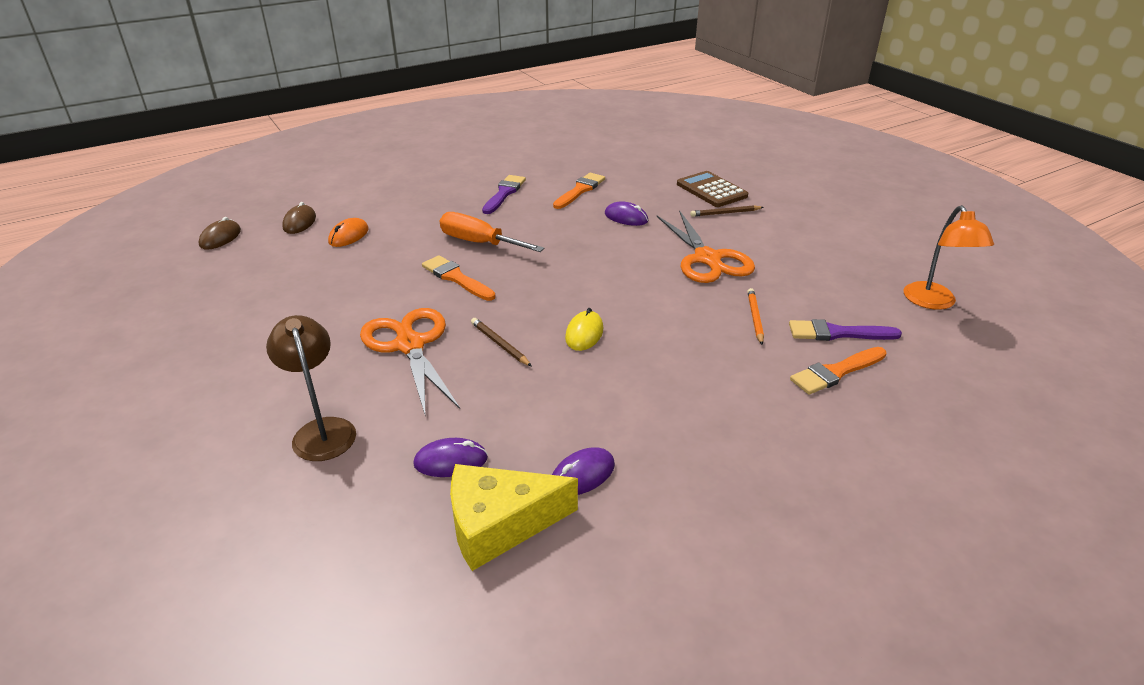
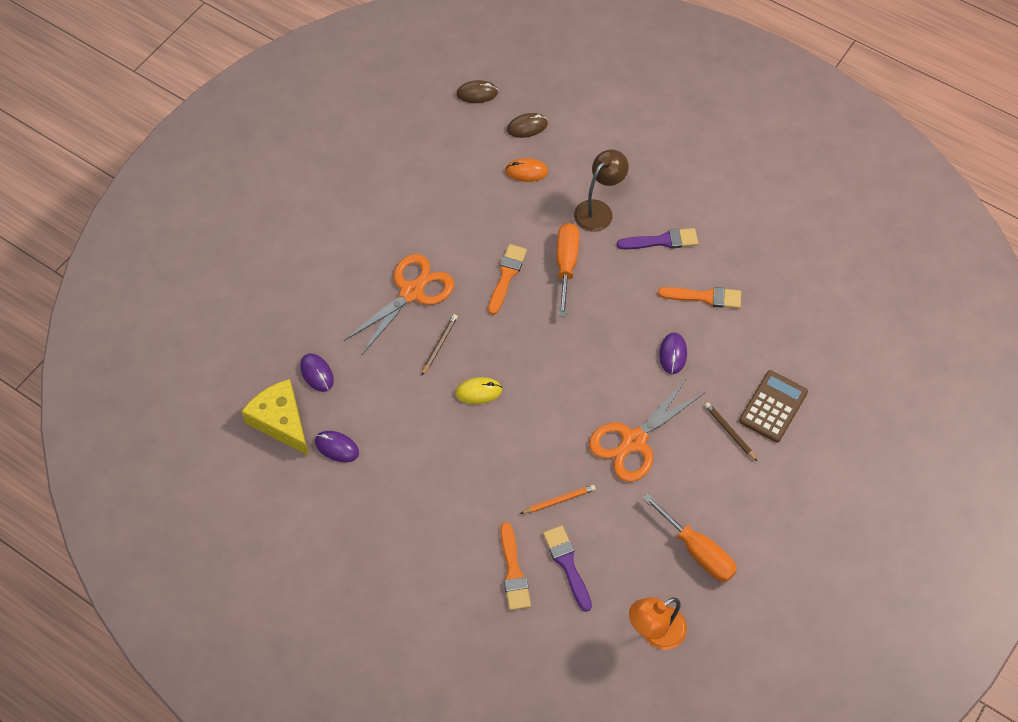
camera: 65 degrees right, 25 degrees up
(322, 430) = (311, 293): brown lamp -> brown lamp (598, 210)
(836, 372) = (513, 571): orange brush -> orange brush turned 135 degrees counterclockwise
(845, 258) = (697, 551): none -> orange screwdriver

